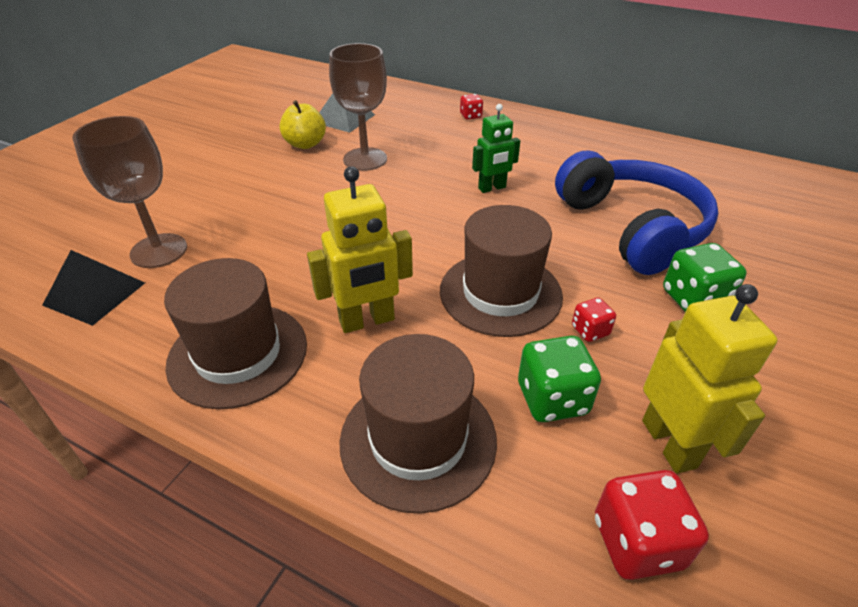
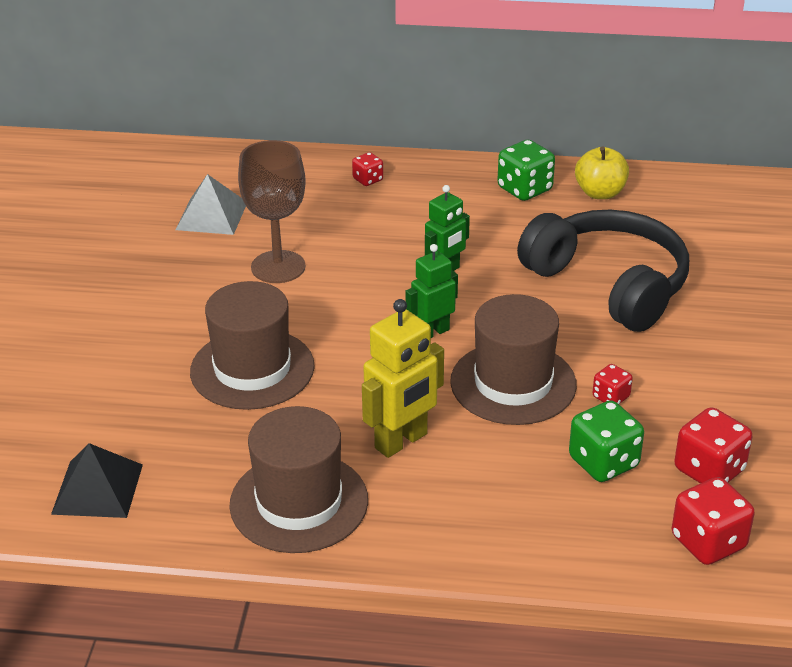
camera: 20 degrees left, 5 degrees down
(159, 251) = (126, 429): brown goblet -> none
(305, 144) = (190, 262): yellow apple -> yellow apple (600, 193)
(418, 439) = (509, 523): brown hat -> brown hat (252, 369)
(453, 232) = (432, 332): none -> green robot
(631, 227) = (608, 285): blue headphones -> black headphones
(669, 443) = (709, 470): yellow robot -> red dice
(694, 299) = (691, 345): green dice -> green dice (524, 189)

